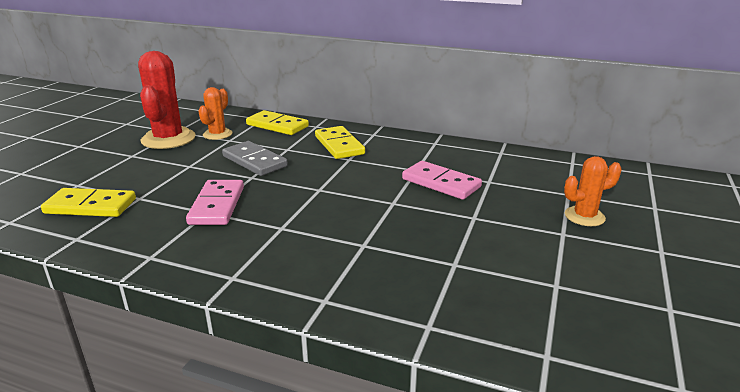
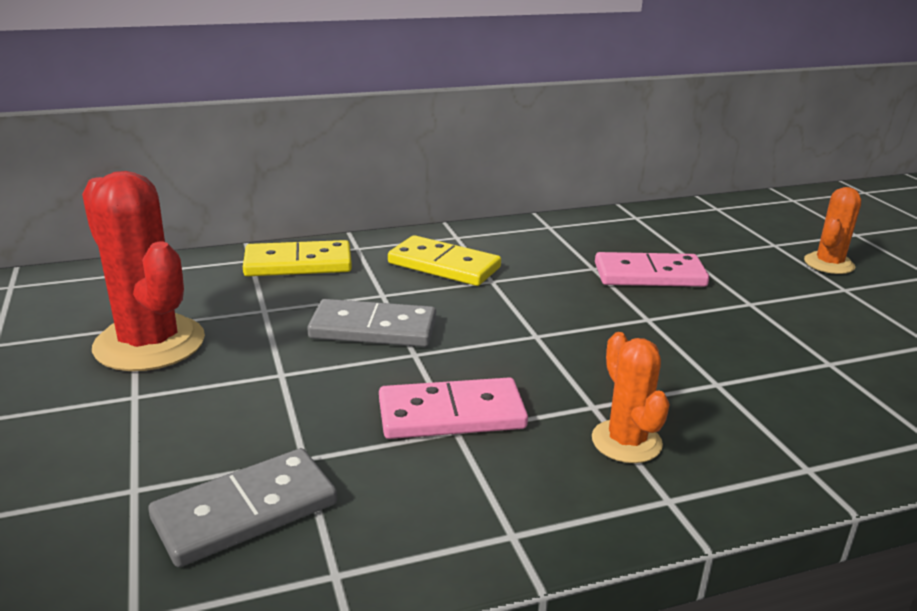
camera: 40 degrees left, 0 degrees up
(90, 206) = (245, 511): yellow domino -> grey domino
(217, 134) = (226, 307): orange cactus -> orange cactus (626, 441)
(217, 205) = (451, 414): pink domino -> pink domino turned 60 degrees counterclockwise

